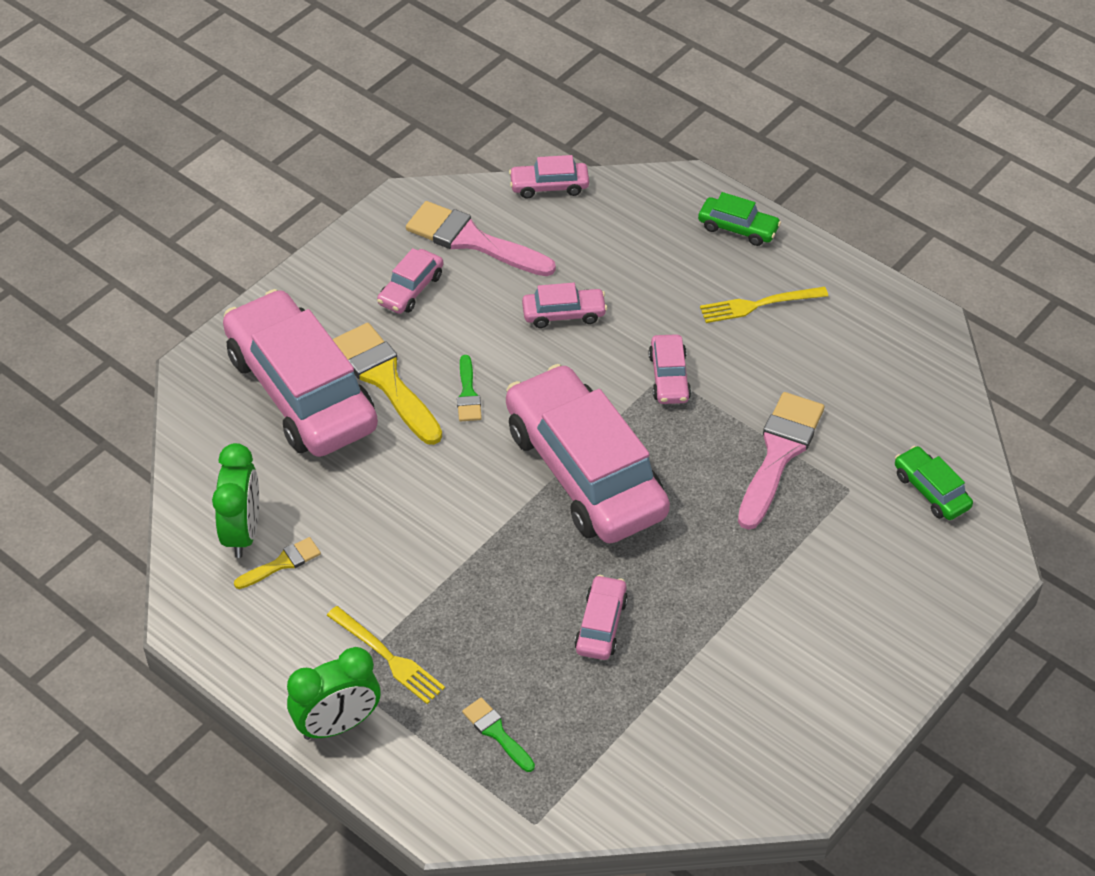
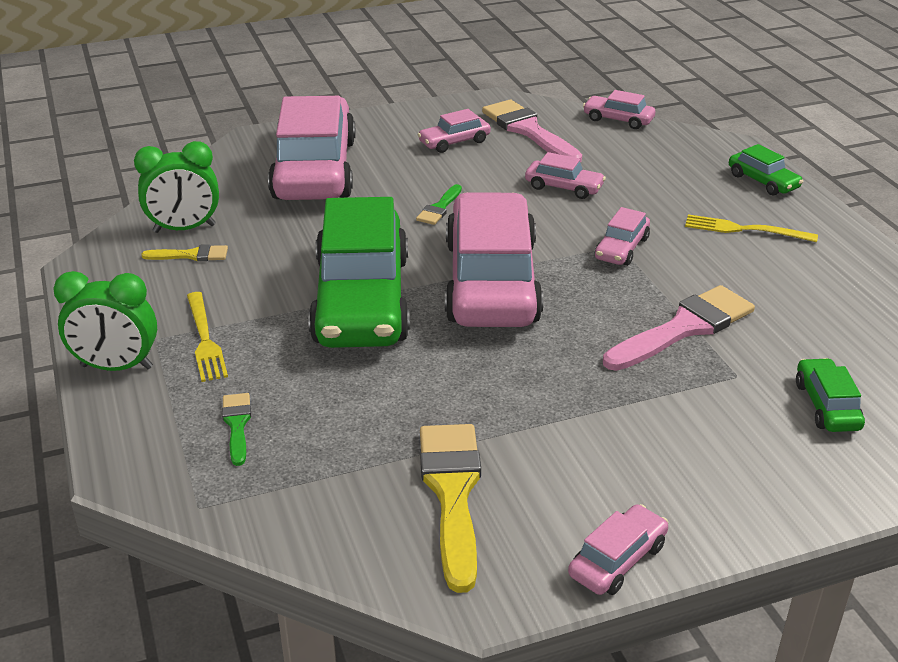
camera: 30 degrees right, 15 degrees down
(243, 532) = (184, 229): green clock -> green clock turned 45 degrees clockwise
(385, 379) = (383, 182): yellow brush -> yellow brush (452, 493)
(488, 546) = (361, 300): none -> green car
(601, 625) = (406, 386): pink car -> pink car (617, 560)

